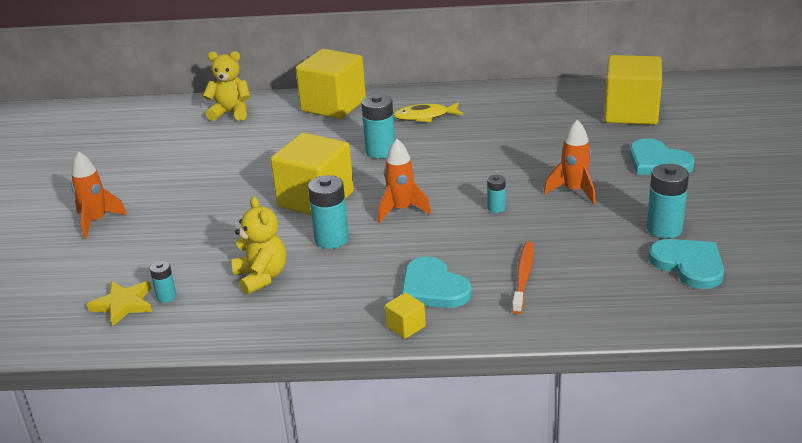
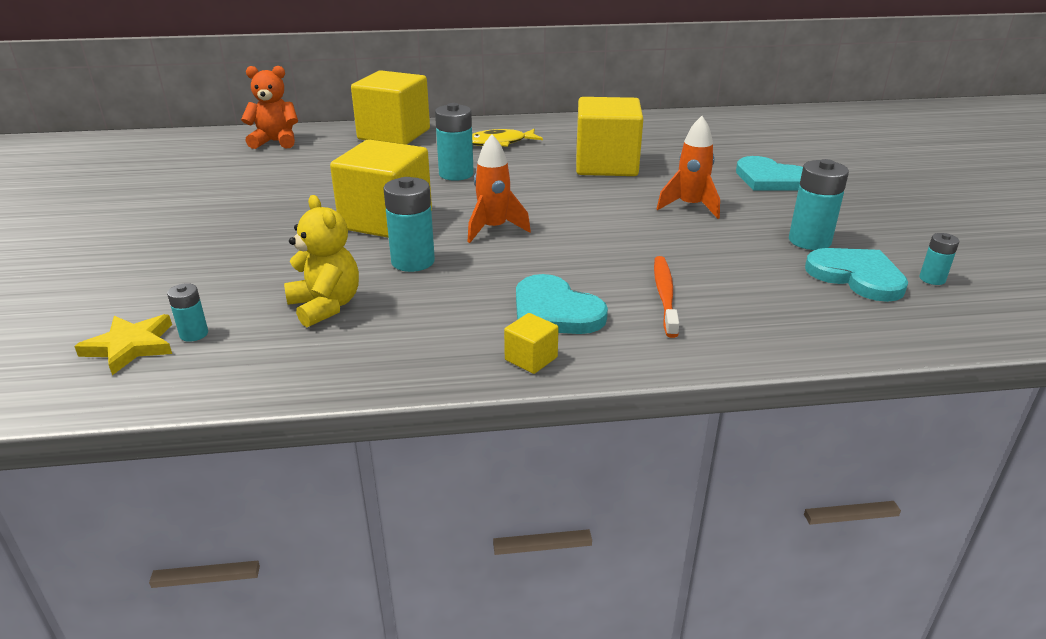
camera: 10 degrees left, 0 degrees up
(96, 221) = (101, 250): orange rocket -> none
(231, 113) = (275, 142): yellow teddy bear -> orange teddy bear
(496, 208) = (607, 225): turquoise battery -> turquoise battery (932, 279)
(631, 113) = (721, 137): yellow cube -> yellow cube (606, 165)

